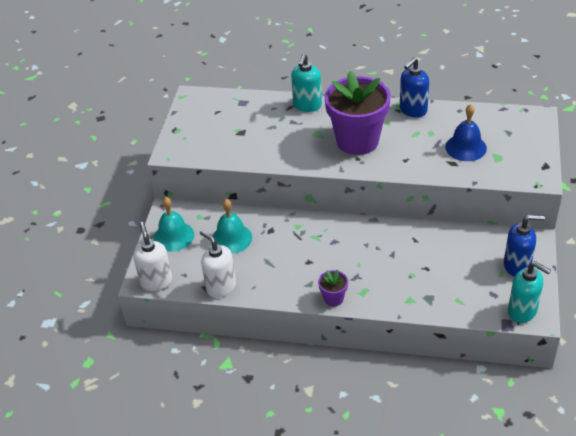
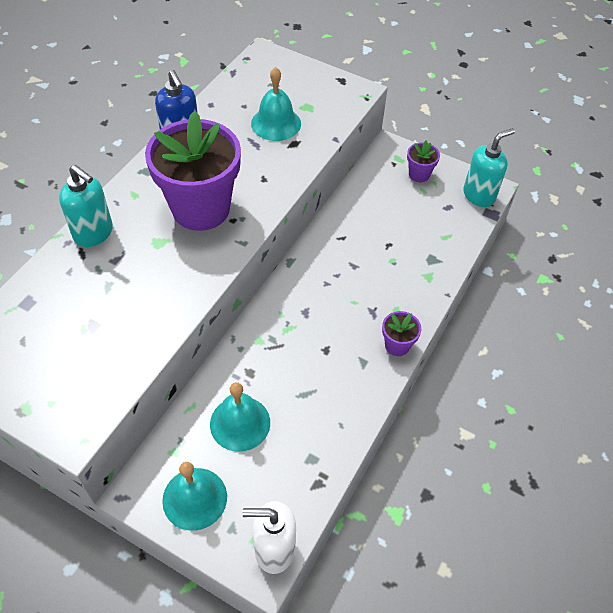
camera: 75 degrees left, 10 degrees up
(221, 287) = (323, 464): white soap dispenser -> none
(466, 147) = (276, 123): blue bell -> turquoise bell
(517, 266) = (419, 174): blue soap dispenser -> purple flower pot

